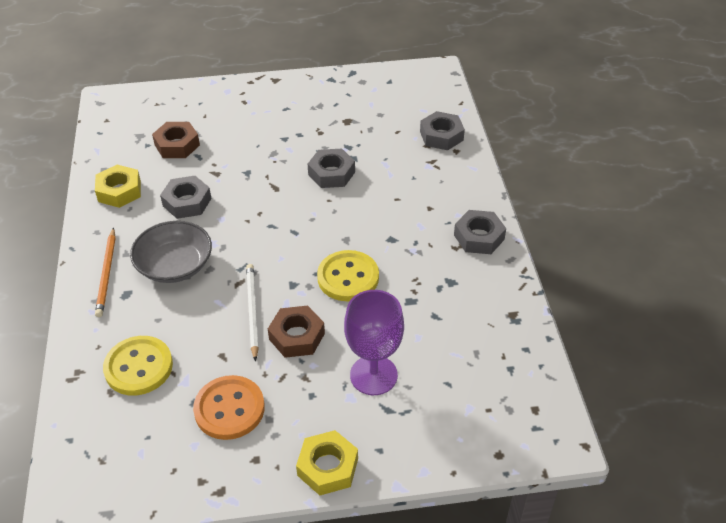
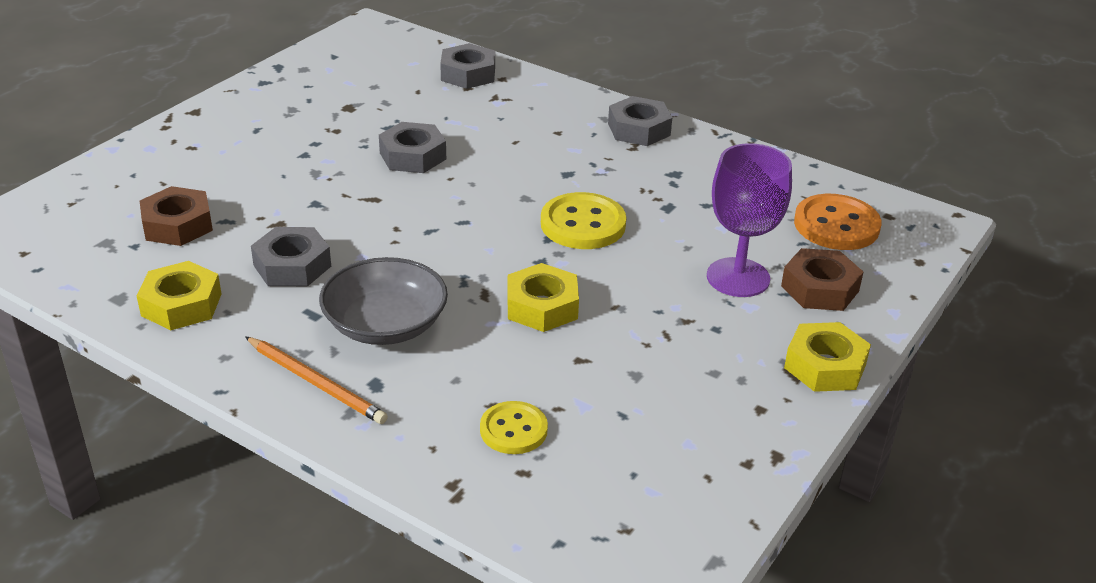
camera: 50 degrees left, 10 degrees down
(138, 367) = (513, 430): yellow button -> yellow button, size x0.64
(229, 409) = (667, 392): orange button -> orange button (836, 225)
(252, 311) = (542, 306): white pencil -> yellow nut
(296, 336) = (621, 296): brown nut -> brown nut (819, 288)

